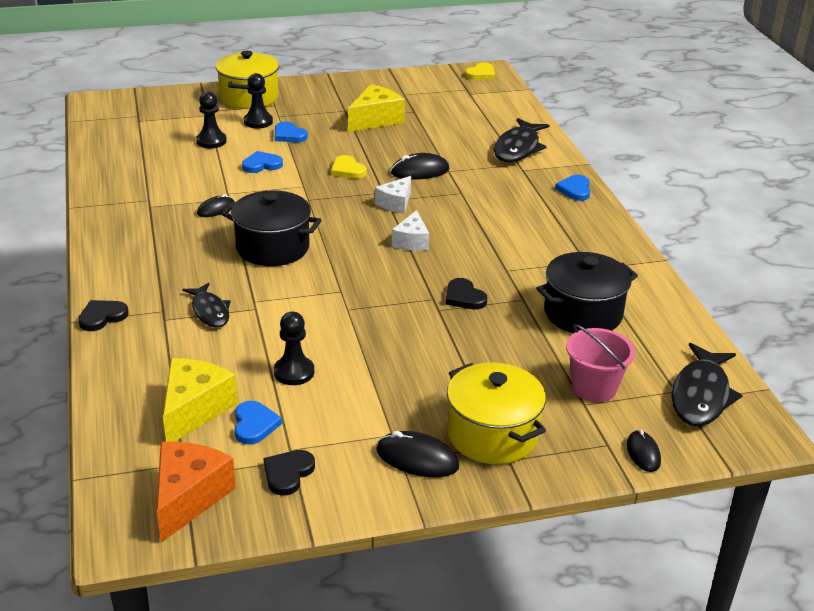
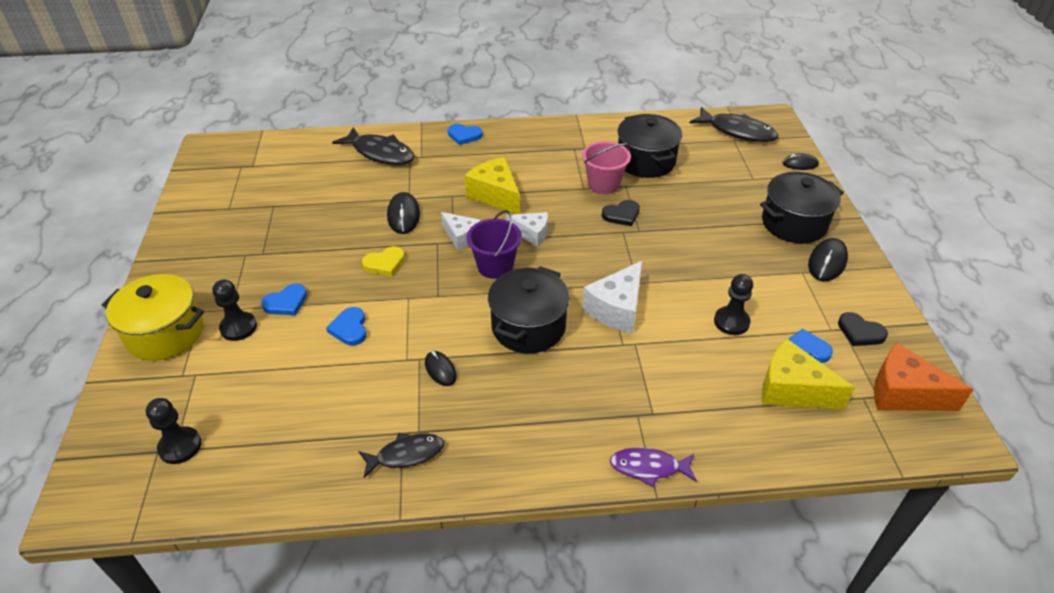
camera: 80 degrees left, 10 degrees up
(102, 317) = (648, 467): black heart -> purple fish
(210, 311) = (639, 377): black fish -> black fish (406, 454)
(211, 141) = (272, 372): black pawn -> black pawn (180, 446)
(304, 296) = (617, 309): none -> white cheese
(355, 224) = (495, 266): none -> purple bucket
(375, 120) = (280, 234): yellow cheese -> yellow cheese (495, 195)
(481, 74) = (211, 153): yellow heart -> none
(492, 435) = (794, 223): yellow pot -> black pot
(594, 388) = (734, 171): pink bucket -> pink bucket (603, 184)

